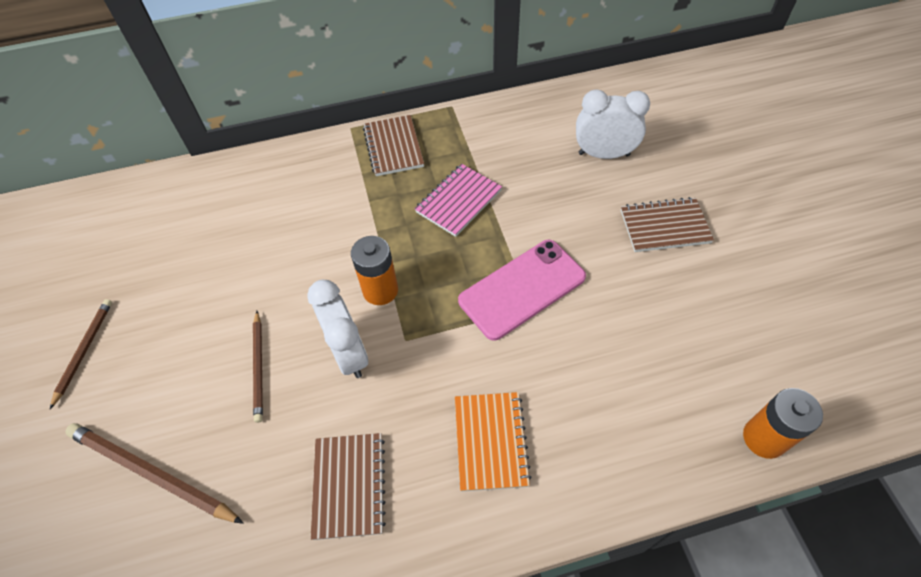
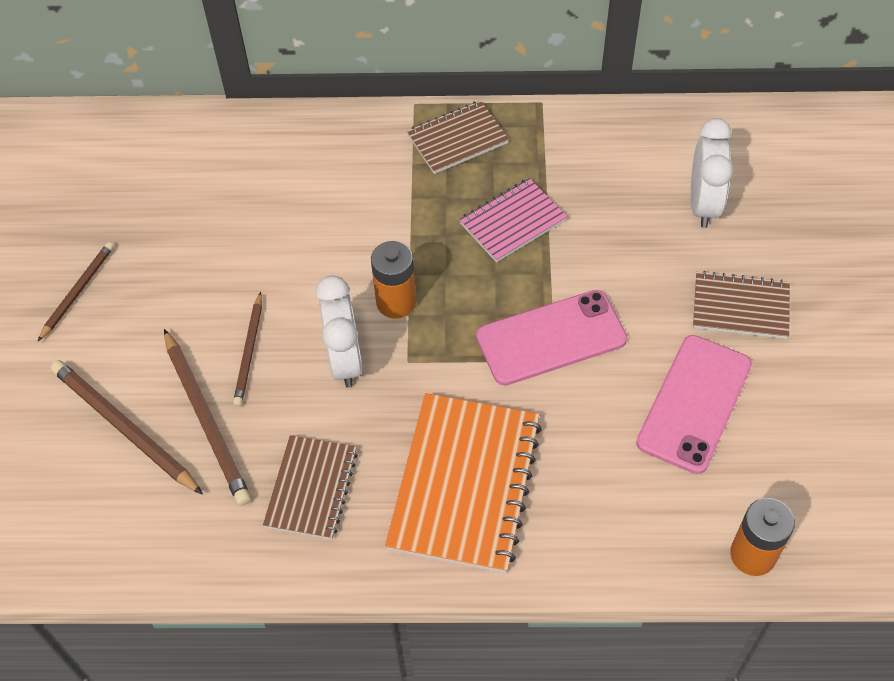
camera: 15 degrees right, 0 degrees up
(232, 443) = (206, 419): none -> brown pencil
(393, 147) = (457, 139): brown notebook -> brown notebook turned 60 degrees clockwise
(490, 441) = (465, 484): orange notebook -> orange notebook, size x1.71
(604, 154) = (703, 204): white clock -> white clock turned 75 degrees clockwise
(660, 315) = (694, 404): none -> pink phone

